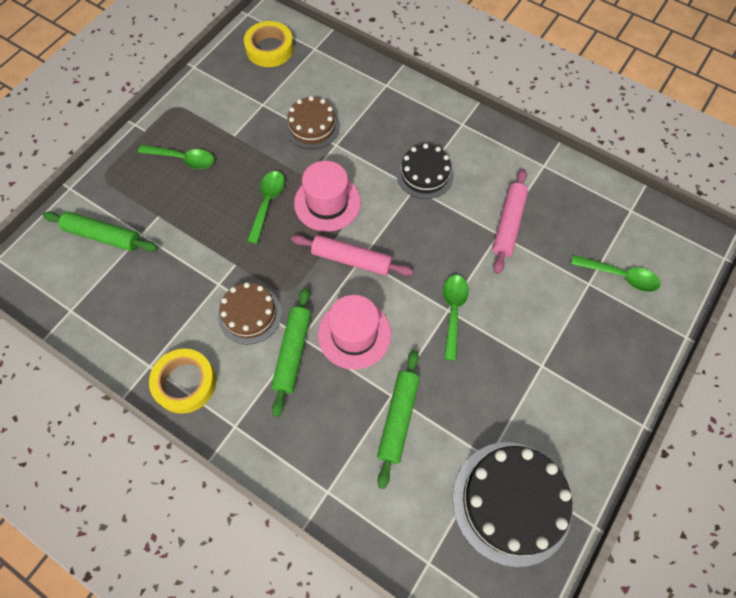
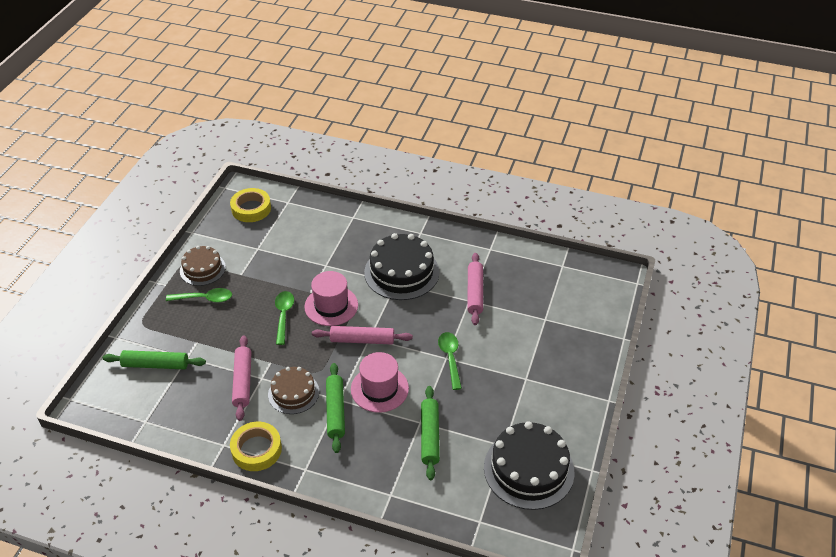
camera: 15 degrees left, 20 degrees down
(195, 283) = (243, 381): none -> pink rolling pin
(312, 126) = (303, 256): brown cake -> brown cake (202, 269)
(425, 174) = (401, 272): black cake -> black cake, size x1.65
(620, 276) = (566, 310): green spoon -> none

